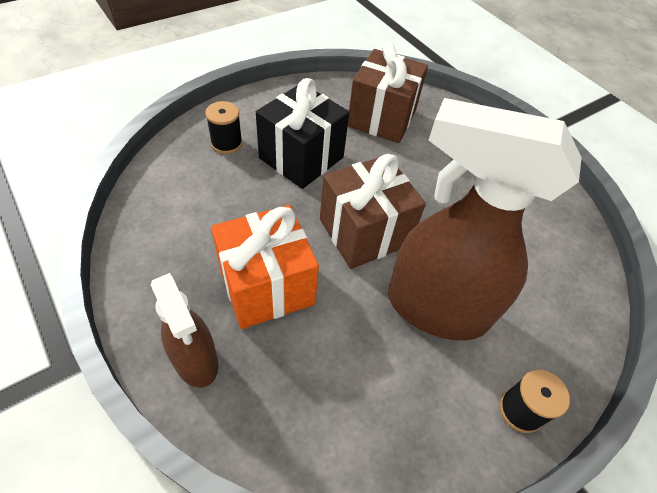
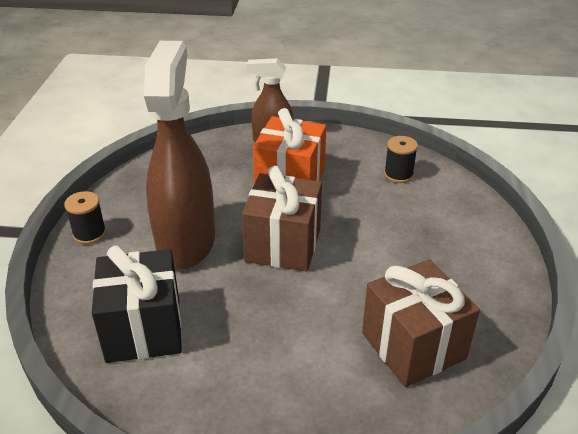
camera: 135 degrees right, 15 degrees down
(226, 143) = (453, 220): black spool -> black spool (398, 174)
(301, 158) = (398, 253): black gift -> black gift (143, 329)
(435, 308) = (186, 241): brown spray bottle -> brown spray bottle turned 60 degrees counterclockwise

